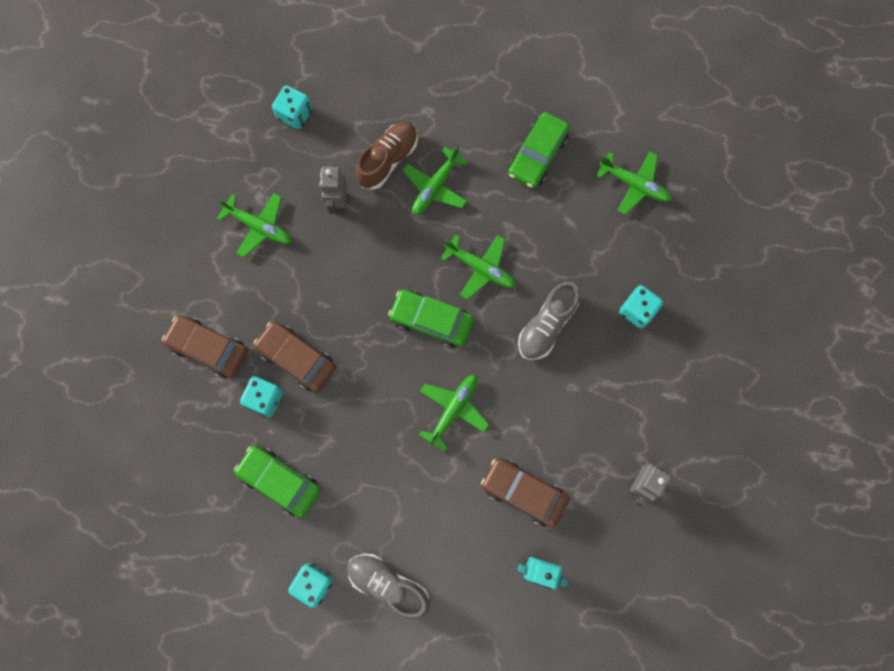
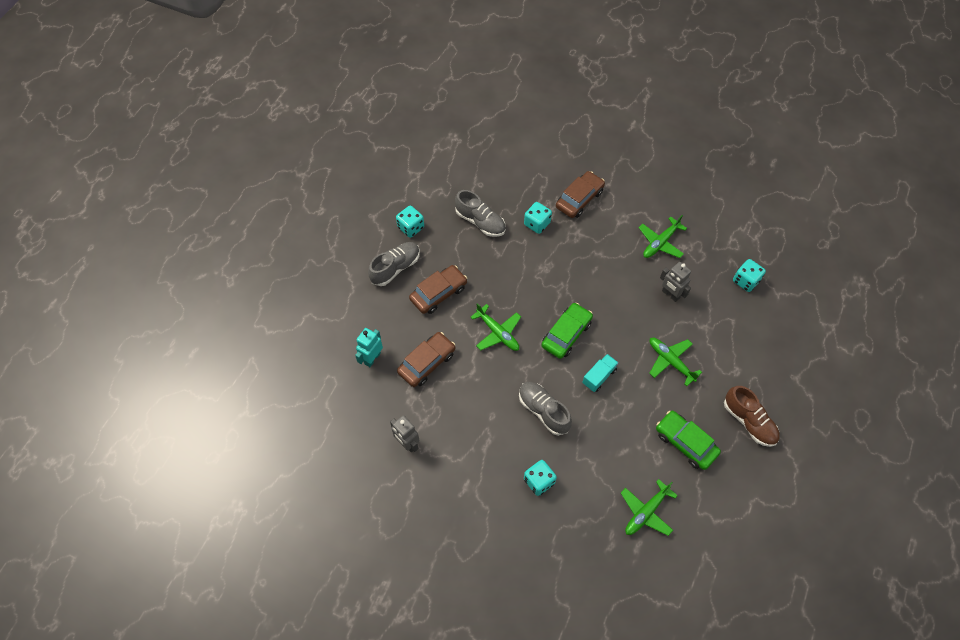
camera: 105 degrees right, 15 degrees down
(280, 481) = (480, 222): green car -> grey shoe
(297, 358) = (559, 247): brown car -> brown car (438, 293)
(338, 202) = (670, 294): grey robot -> grey robot turned 150 degrees counterclockwise
(388, 160) = (698, 334): brown shoe -> brown shoe (749, 421)
(480, 268) = (599, 376): green plane -> turquoise truck

